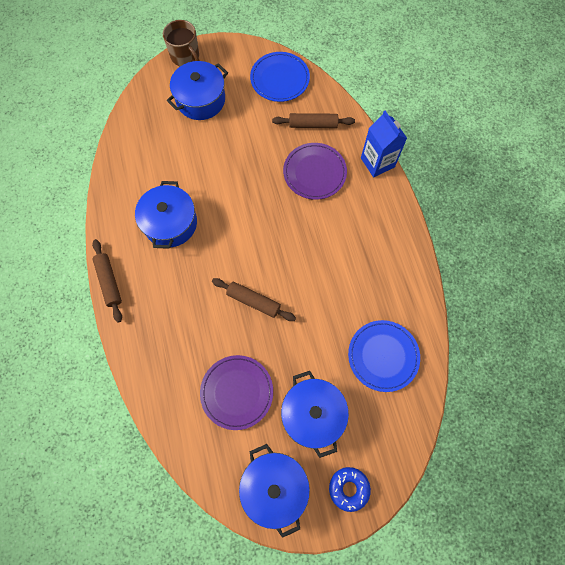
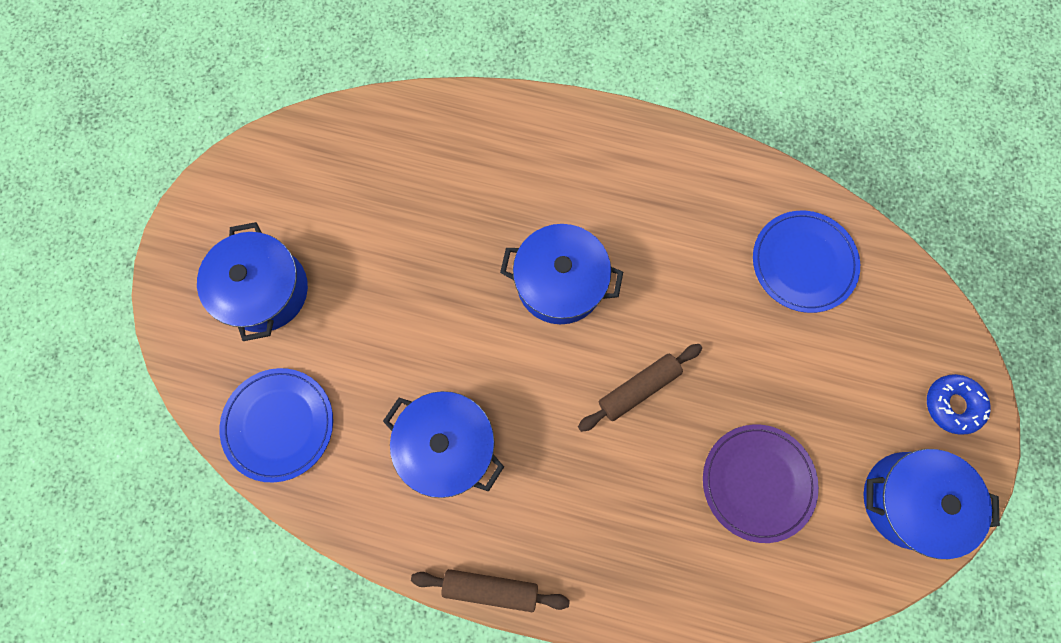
camera: 60 degrees left, 5 degrees up
(185, 57) = (171, 272): brown mug -> none
(280, 79) = (307, 158): blue plate -> blue plate (279, 424)
(313, 124) = (414, 156): brown rolling pin -> none
(313, 414) = (836, 396): blue pot -> blue pot (559, 282)
(314, 172) = (491, 197): purple plate -> none
(377, 162) = (527, 107): blue carton -> none

